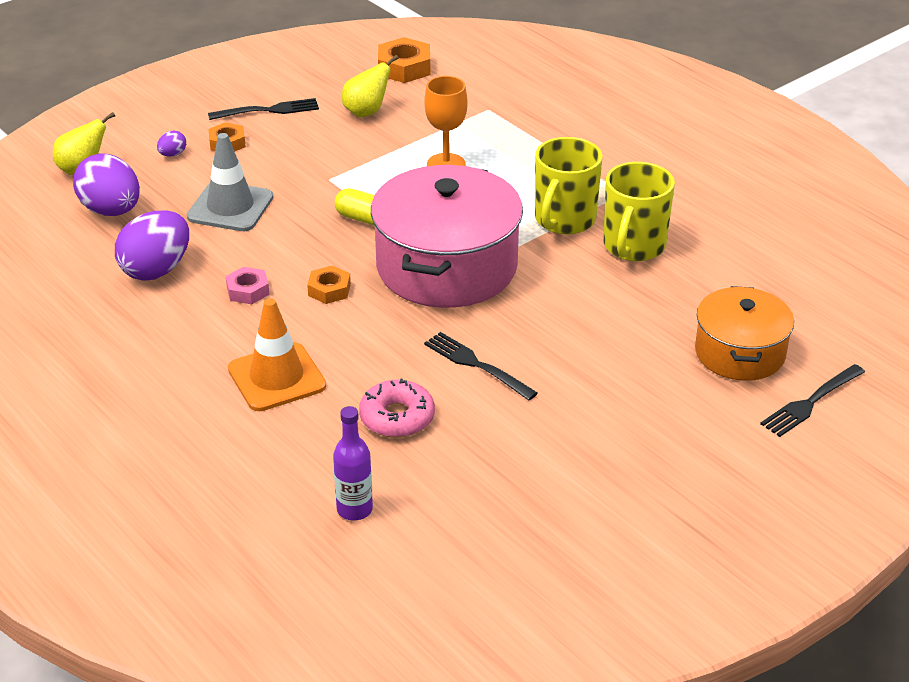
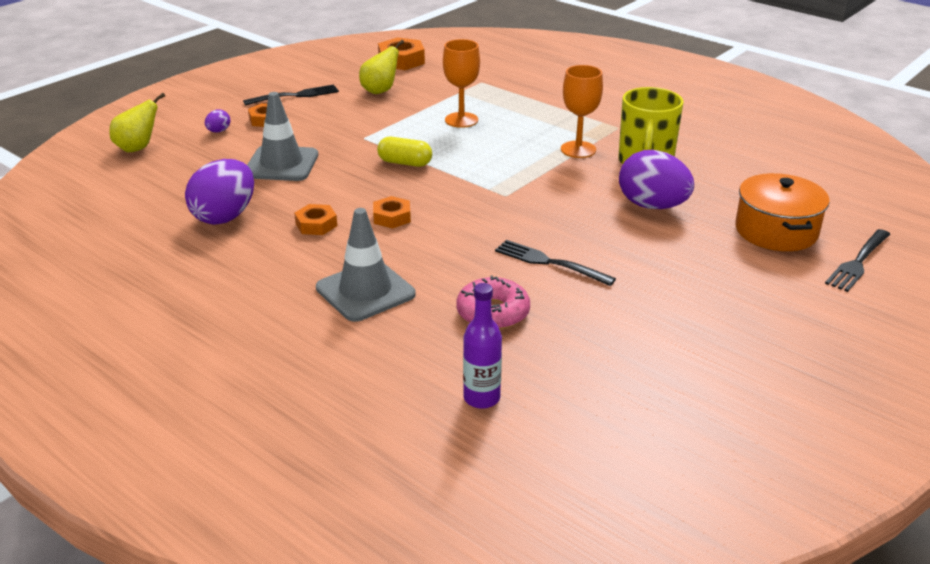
camera: 10 degrees left, 5 degrees down
(111, 211) = (171, 176): purple egg -> purple egg (652, 206)
(248, 290) = (316, 225): pink nut -> orange nut
(276, 377) = (365, 291): orange traffic cone -> grey traffic cone
(447, 267) = (491, 191): pink pot -> none
(564, 220) = (578, 149): yellow mug -> orange goblet

